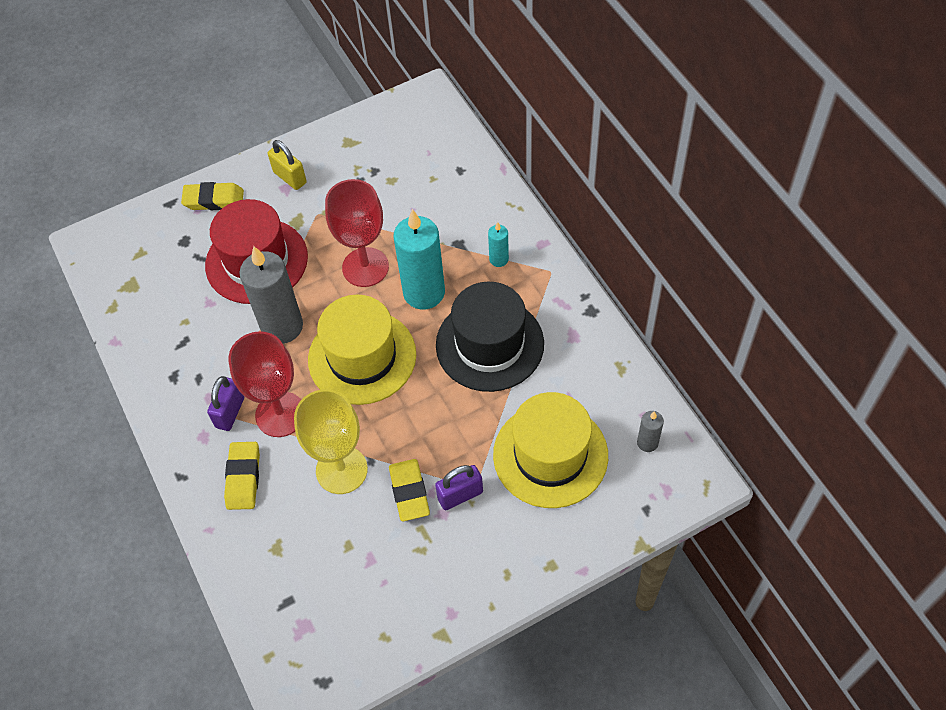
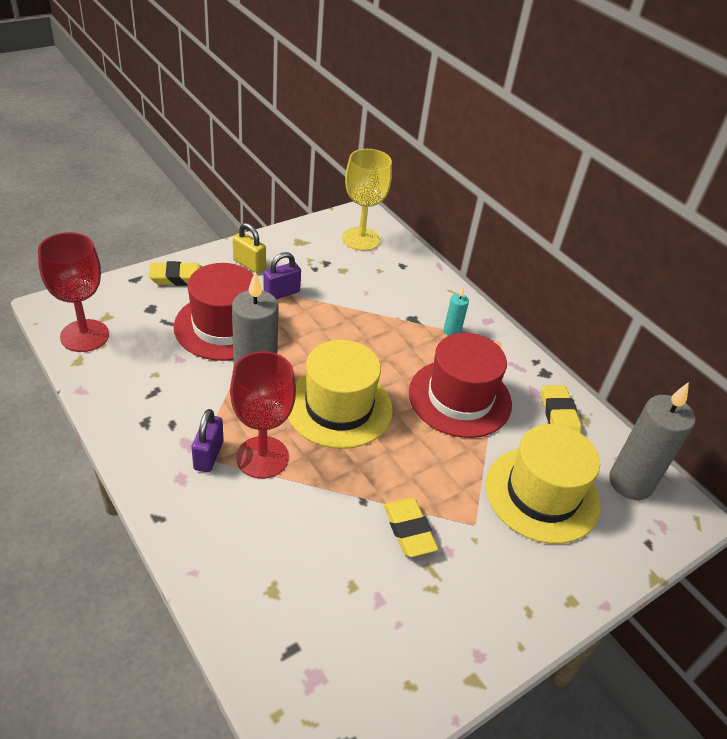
camera: 15 degrees left, 15 degrees down
(243, 478) = (228, 518): yellow eraser -> yellow eraser (559, 416)
(341, 470) = (334, 509): yellow goblet -> yellow goblet (361, 239)
(365, 267) = (330, 334): red goblet -> red goblet (84, 336)
(424, 293) = (389, 355): turquoise candle -> none
(460, 495) = (462, 533): purple padlock -> purple padlock (281, 293)
(489, 344) = (460, 398): black hat -> red hat
(647, 443) = (630, 483): grey candle -> grey candle, size x2.15

